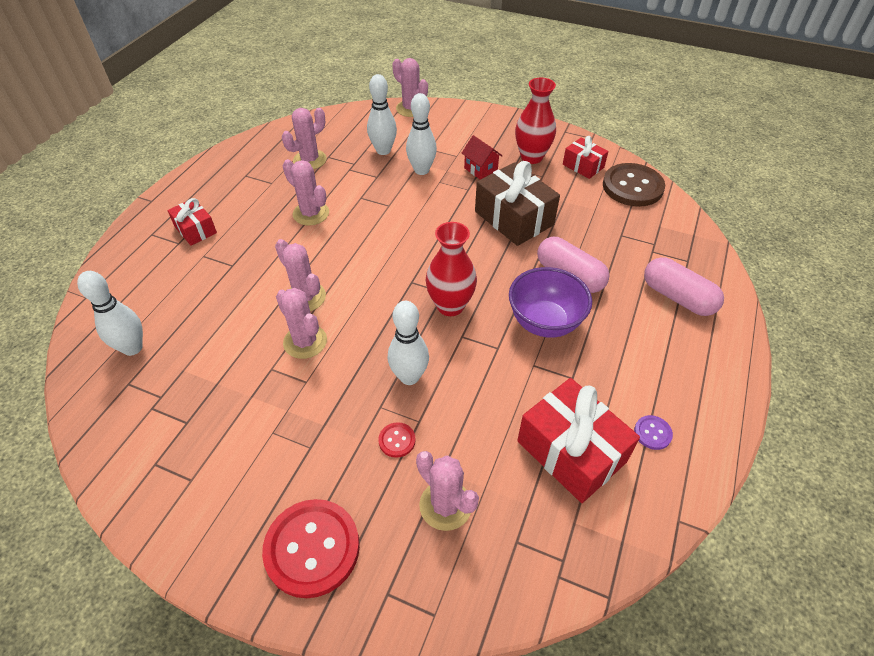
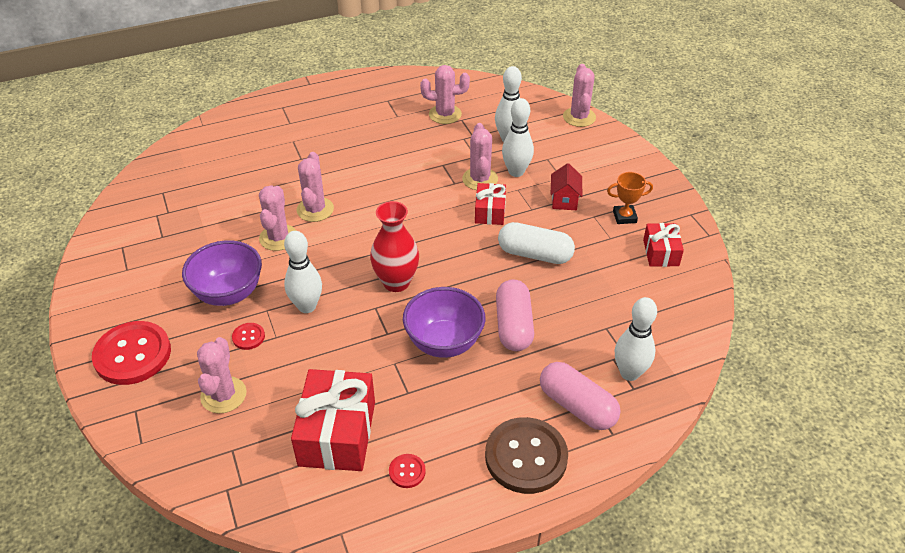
camera: 45 degrees right, 5 degrees down
(132, 348) = (188, 173): white bowling pin -> white bowling pin (629, 373)
(195, 230) = (309, 120): red gift -> red gift (490, 212)
(311, 213) = (393, 155): pink cactus -> pink cactus (480, 179)
(327, 420) = (229, 293): none -> purple bowl
(514, 218) = (534, 254): brown gift -> white capsule
(531, 157) = (624, 217): red vase -> orange trophy
(632, 187) = (680, 298): brown button -> brown button (526, 457)
(652, 433) = (407, 471): purple button -> red button
(677, 297) = (577, 406): pink capsule -> pink capsule turned 45 degrees counterclockwise

